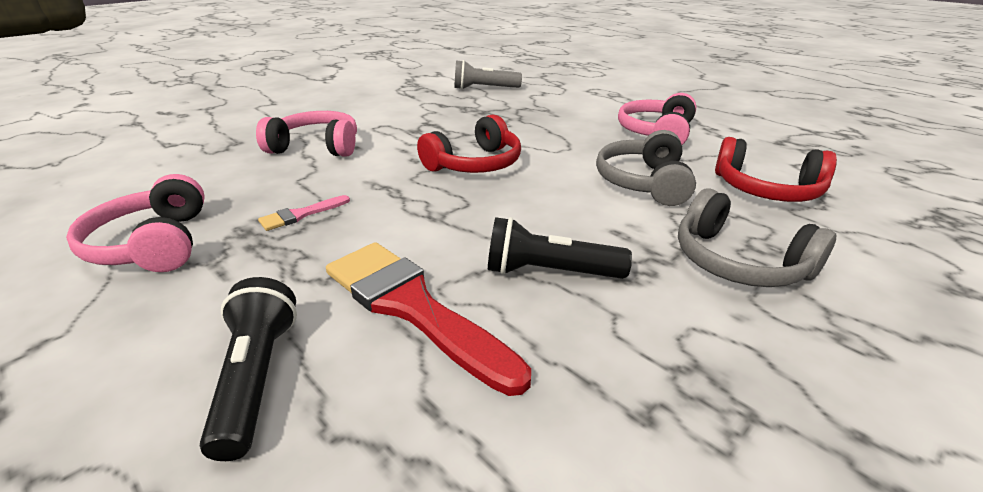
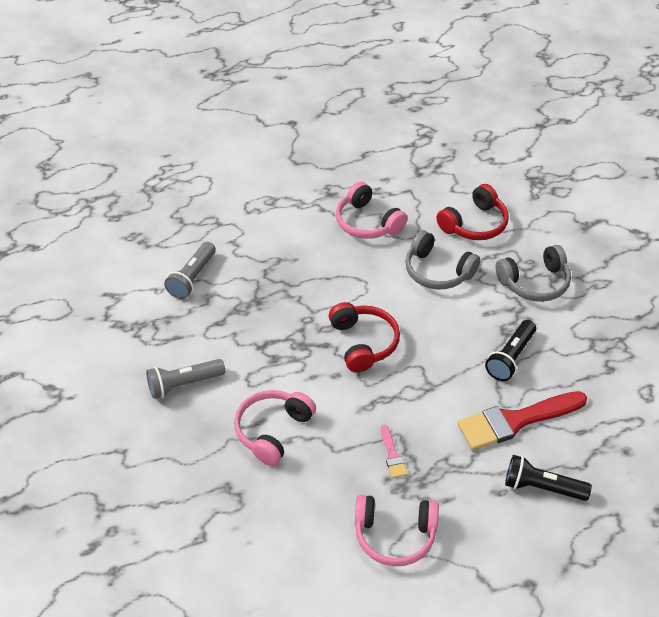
camera: 65 degrees left, 15 degrees up
(358, 107) = (184, 384): none -> grey flashlight

